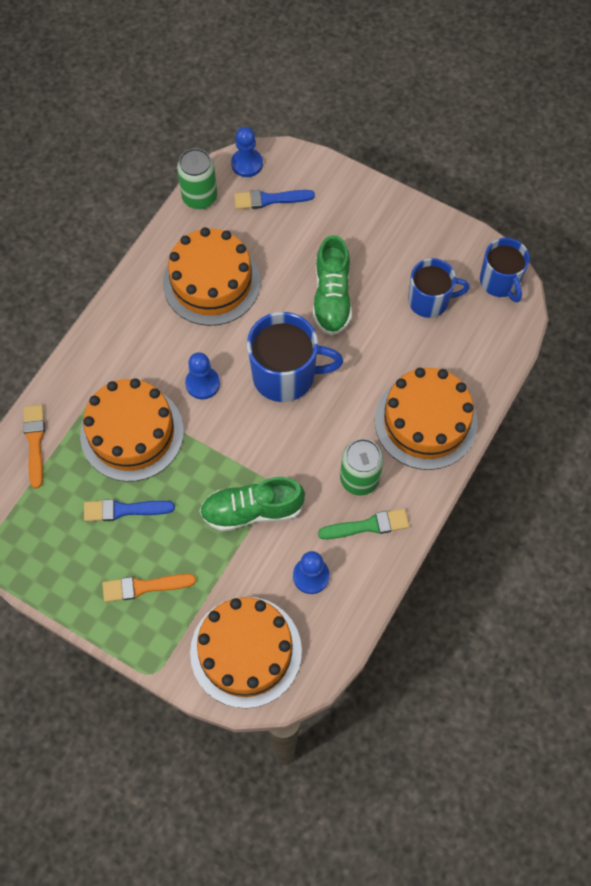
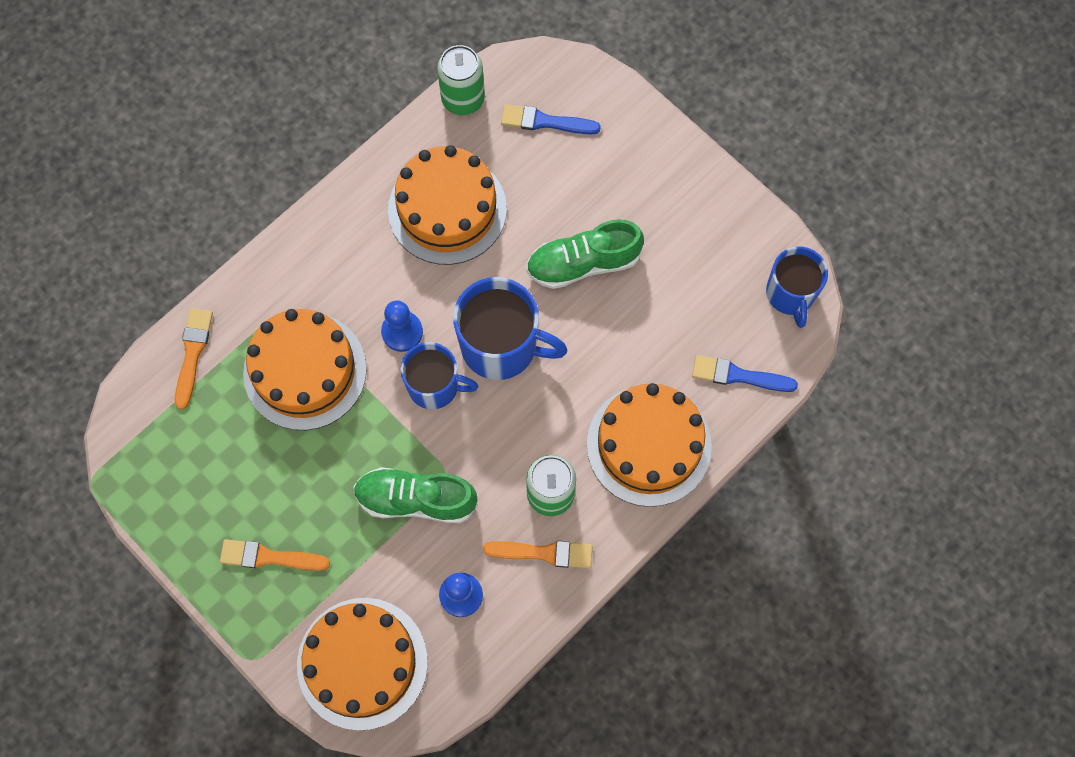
camera: 15 degrees right, 5 degrees up
(124, 510) = (271, 460): blue brush -> blue brush (738, 375)
(247, 164) = (531, 69): blue pawn -> none
(332, 297) = (583, 263): green shoe -> green shoe turned 60 degrees clockwise
(368, 525) = (544, 553): green brush -> orange brush
(429, 300) = (699, 296): blue mug -> blue mug (435, 386)

